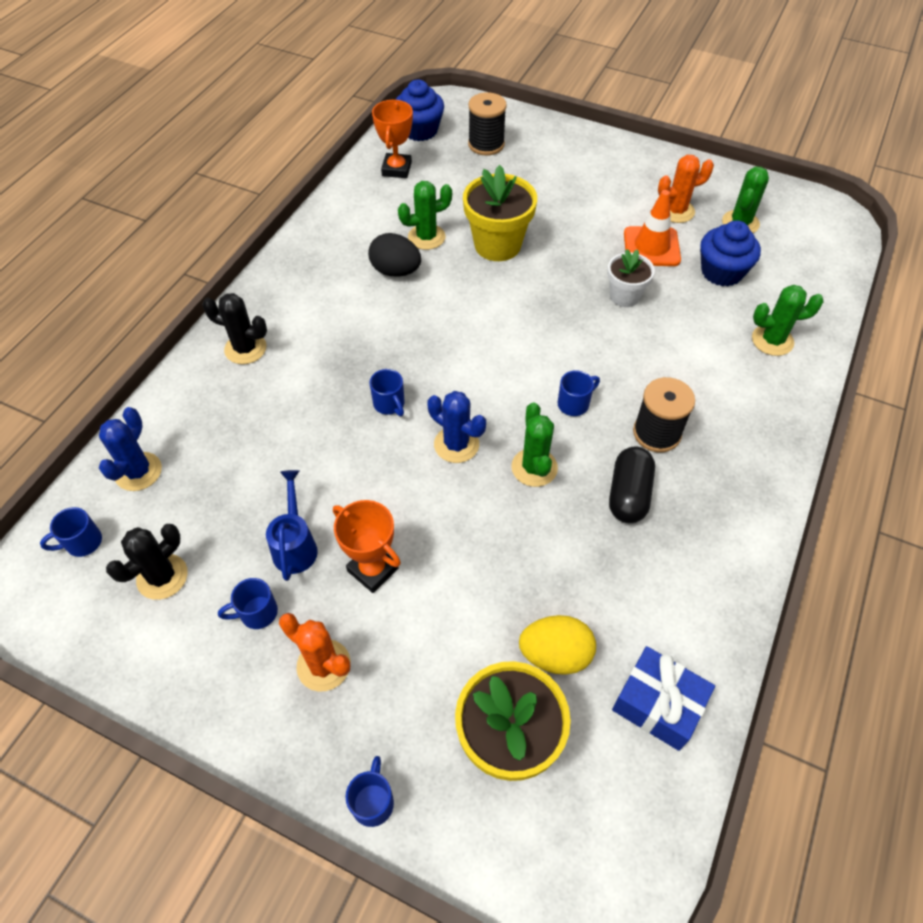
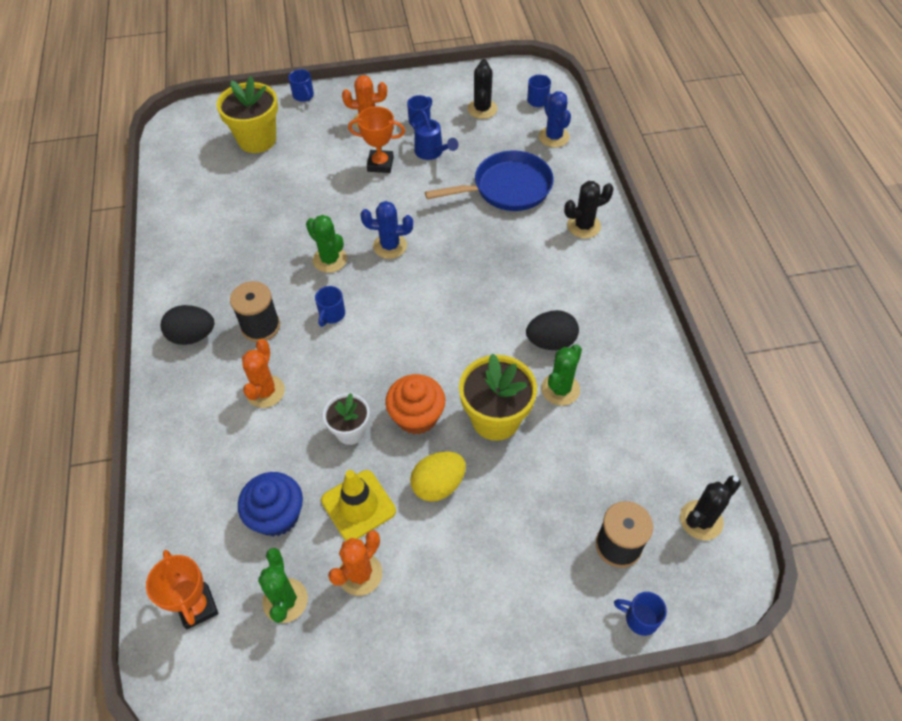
camera: 145 degrees right, 0 degrees up
(266, 437) = (507, 188): none -> blue pan
(389, 404) = (454, 245): blue mug -> blue mug (640, 618)
(396, 169) = (664, 450): orange trophy -> orange trophy (197, 607)
(420, 130) = (701, 520): blue cupcake -> black cactus
(555, 654) = (255, 180): yellow egg -> yellow egg (438, 485)
(559, 278) = (416, 416): none -> orange cupcake
(629, 494) = (258, 276): black capsule -> none
(651, 247) = (358, 505): orange traffic cone -> yellow traffic cone
(658, 704) = (189, 188): blue gift -> none
(684, 367) = (265, 391): none -> orange cactus
(738, 464) = (192, 336): none -> black egg
(772, 340) = (201, 461): green cactus -> none

